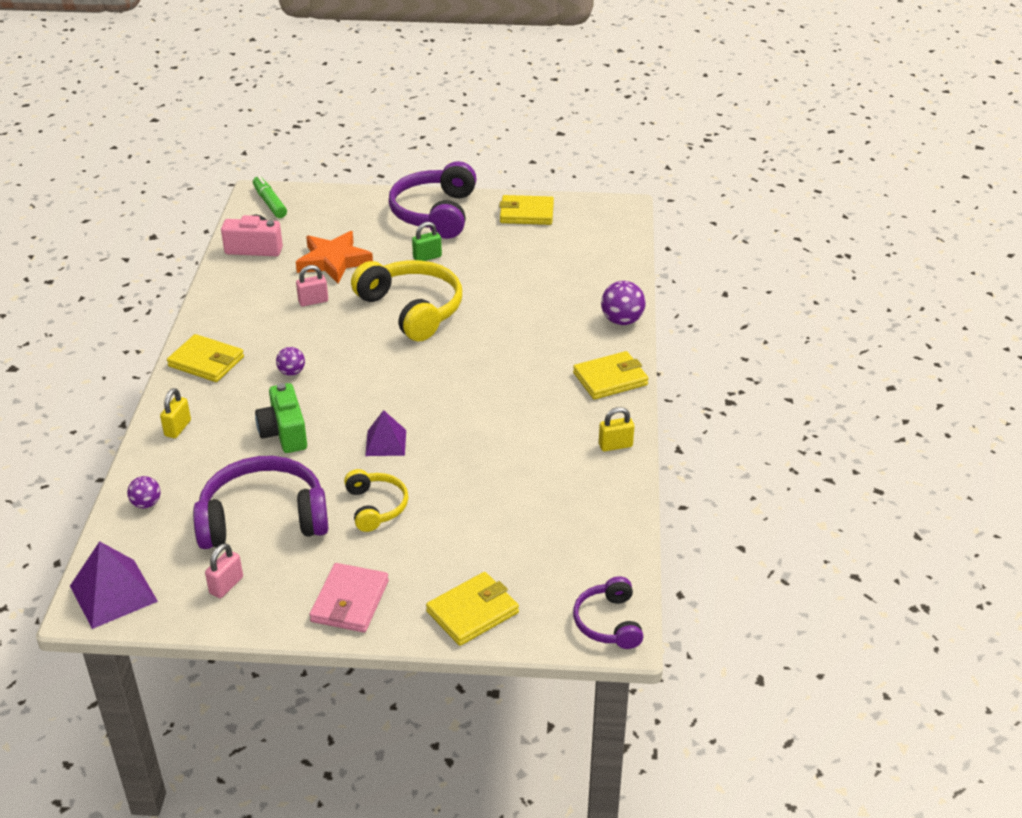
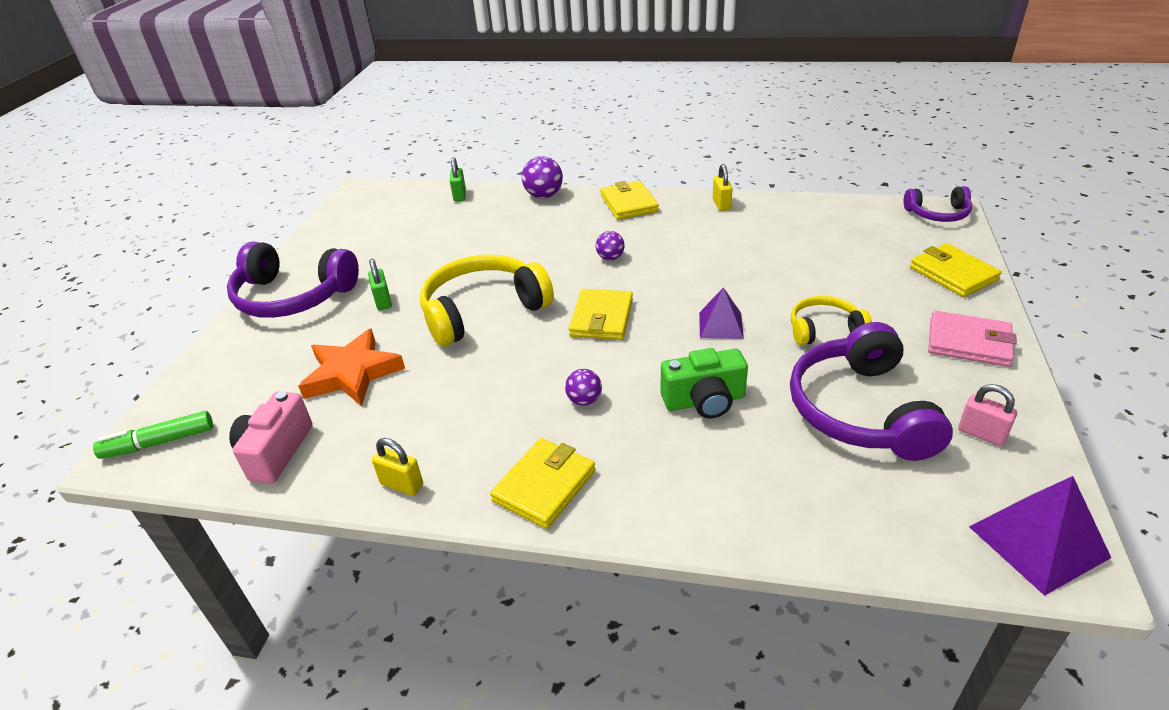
camera: 80 degrees left, 0 degrees up
(146, 504) = (856, 524): purple ball -> purple ball (610, 258)
(178, 428) = (694, 505): yellow padlock -> yellow padlock (402, 484)
(313, 301) = (436, 388): pink padlock -> none
(526, 213) = (334, 239): yellow wallet -> yellow wallet (602, 318)
(616, 268) = (459, 195): none -> green padlock

